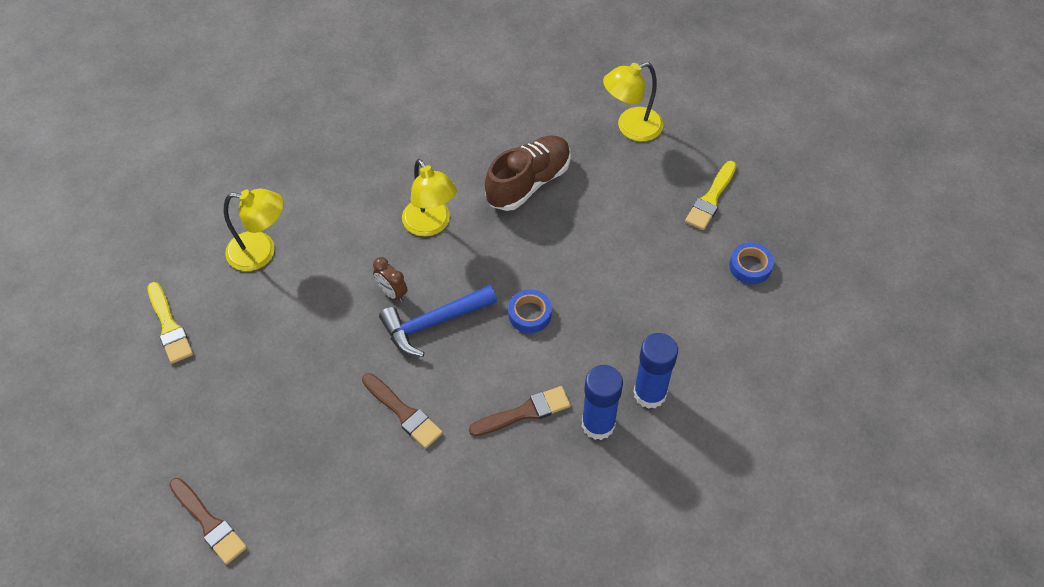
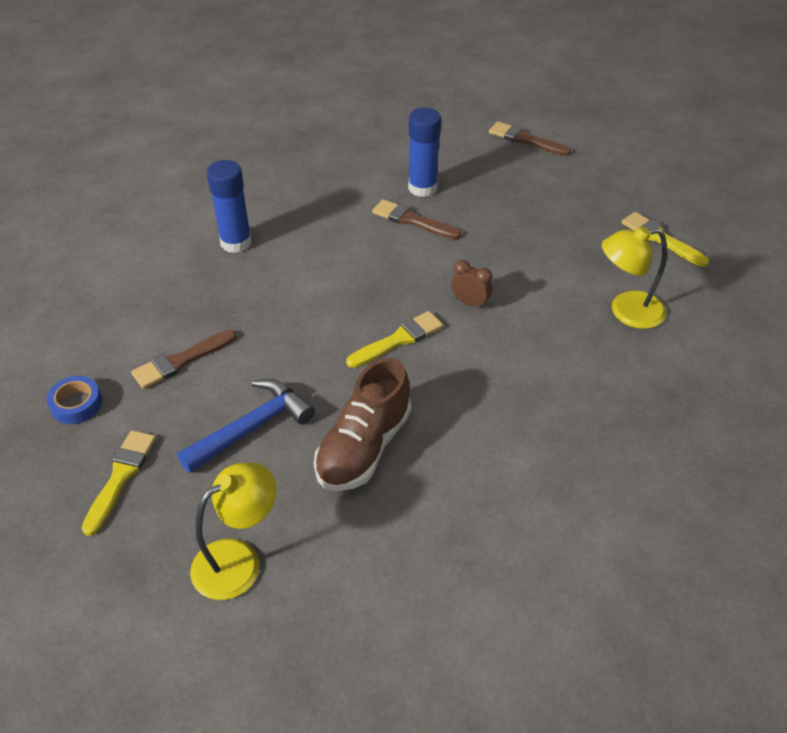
camera: 165 degrees right, 10 degrees down
(431, 225) = (462, 373): yellow lamp -> none
(433, 323) = (416, 286): blue hammer -> blue hammer (252, 427)
(470, 268) = (398, 339): none -> yellow brush
(524, 412) = (305, 239): brown brush -> brown brush (181, 361)
(529, 314) = (321, 311): blue tape -> none
(649, 393) = (189, 271): blue glue stick -> blue glue stick (422, 188)

